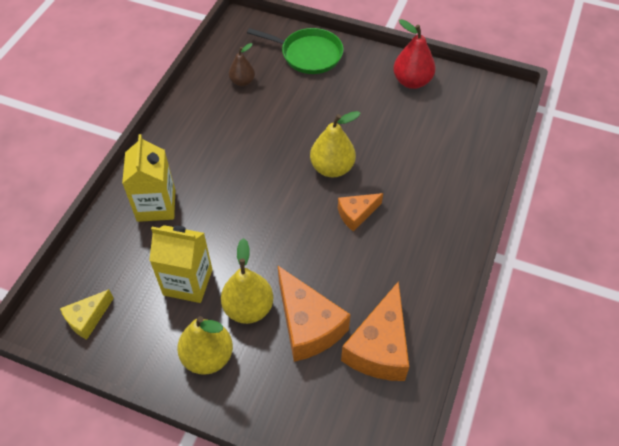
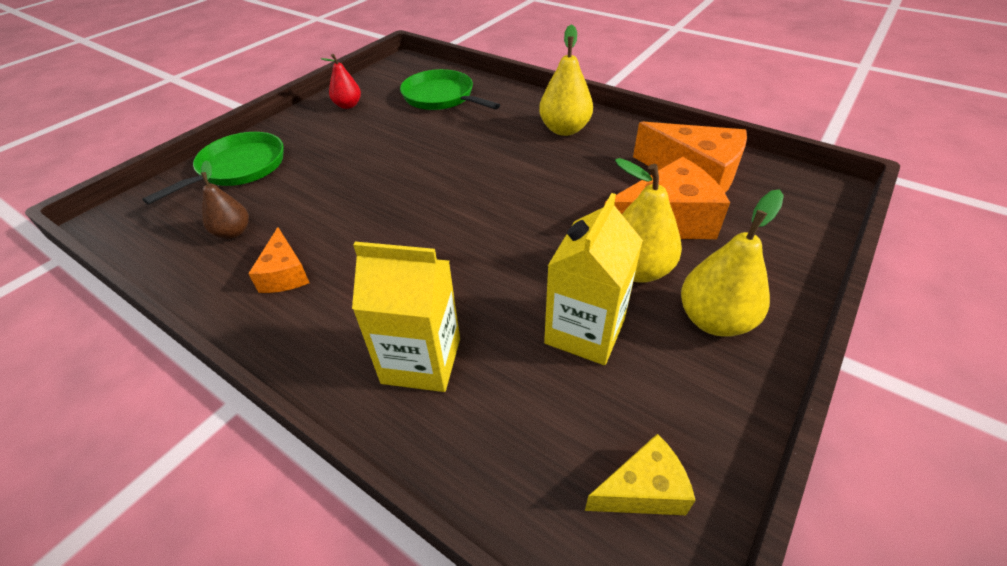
camera: 75 degrees left, 10 degrees down
(87, 319) = (642, 490): yellow cheese -> yellow cheese turned 75 degrees counterclockwise
(332, 168) = (439, 173): yellow pear -> yellow pear (564, 129)
(356, 214) = (516, 166): orange cheese -> orange cheese (285, 274)
(412, 81) = (348, 105): red pear -> red pear, size x0.64
(449, 138) = (441, 97): none -> green pan

